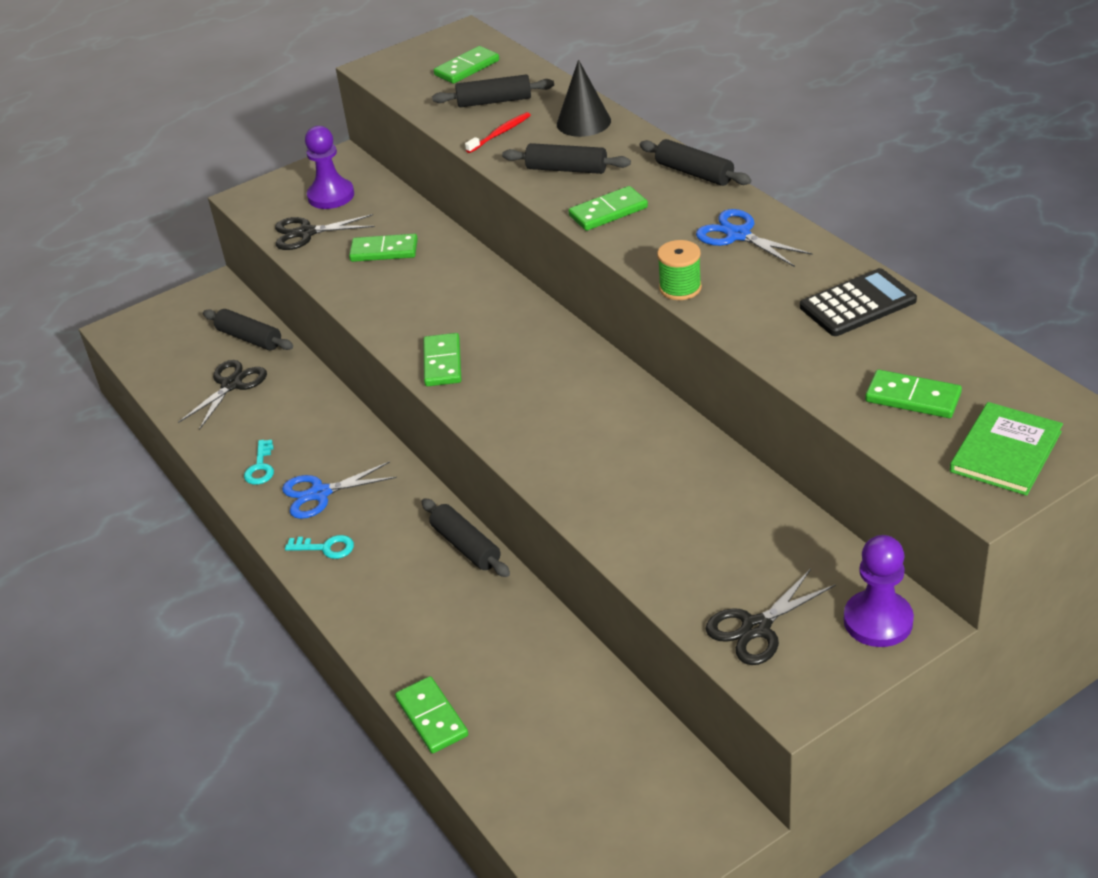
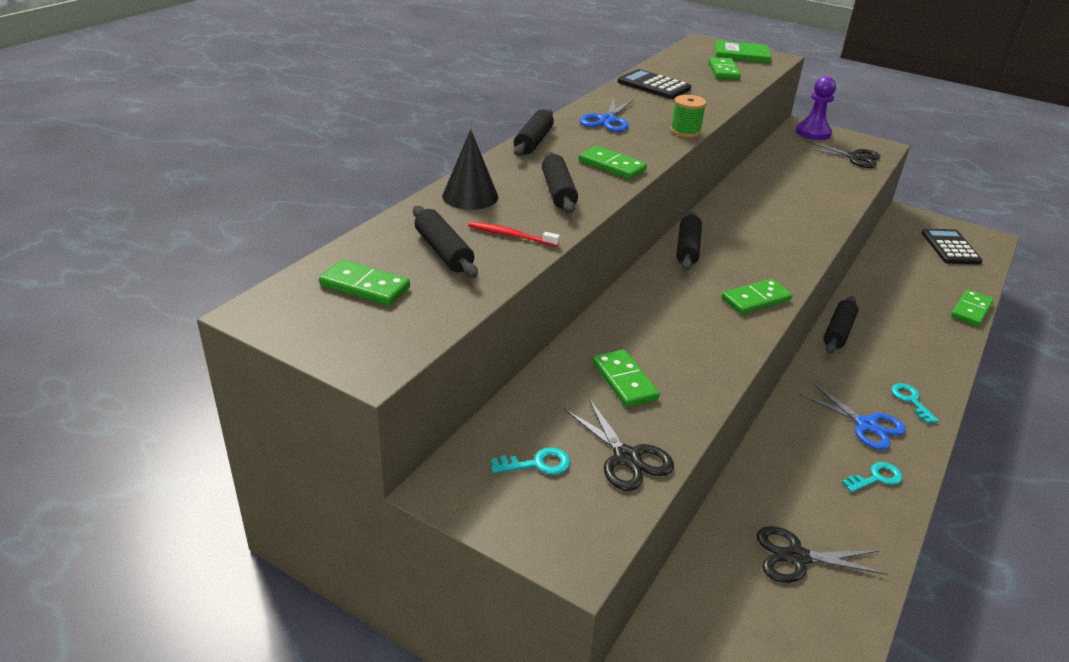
camera: 120 degrees left, 5 degrees down
(250, 338) = (715, 578): black rolling pin -> black rolling pin (687, 248)
(331, 196) = (537, 464): purple pawn -> turquoise key
(594, 810) = (950, 247): none -> black calculator

